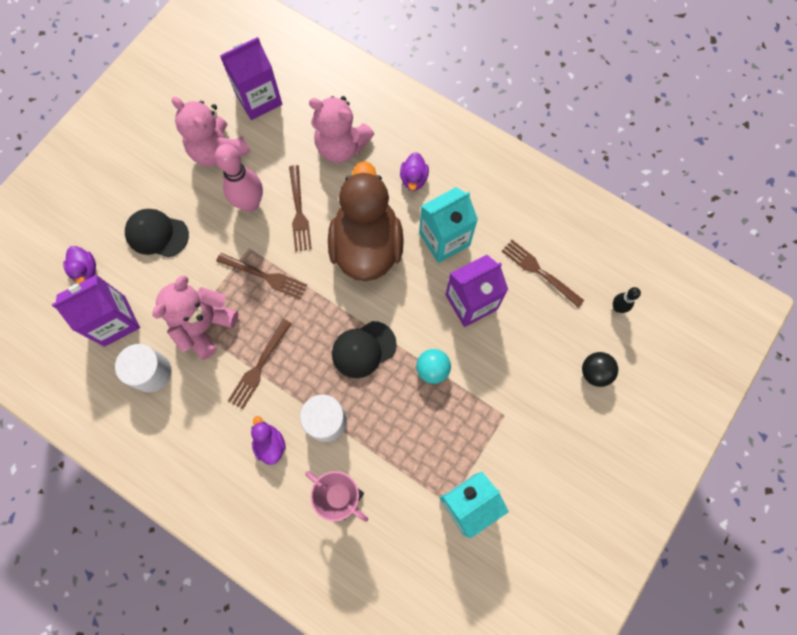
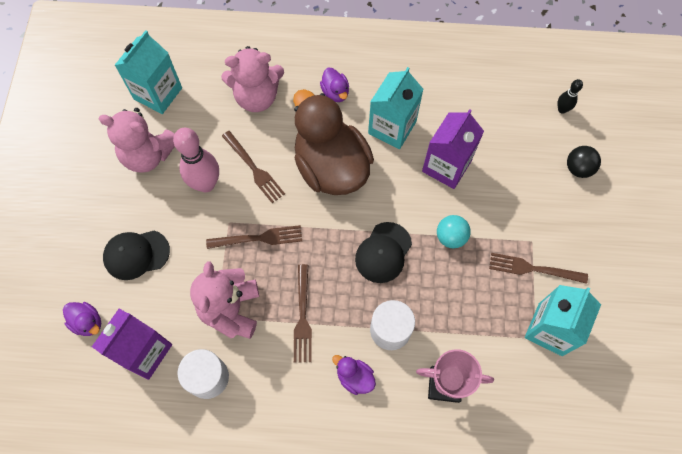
camera: 30 degrees left, 5 degrees down
(259, 99) = (158, 93): purple carton -> turquoise carton
(539, 272) = (484, 113): brown fork -> brown fork (533, 269)

